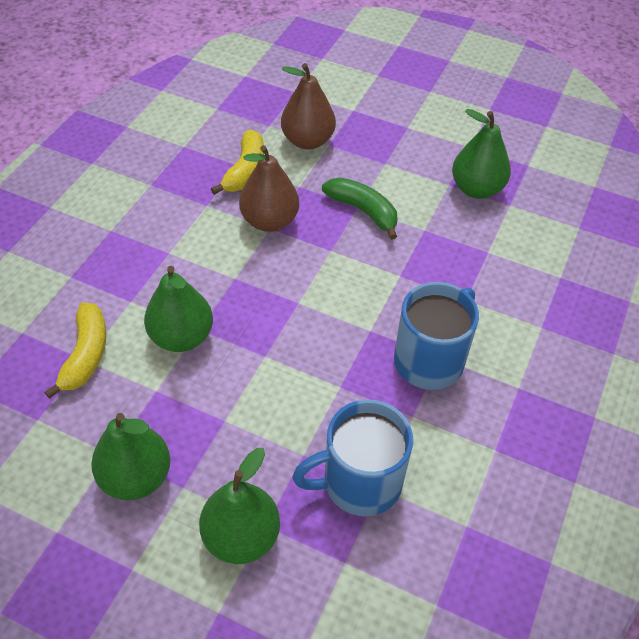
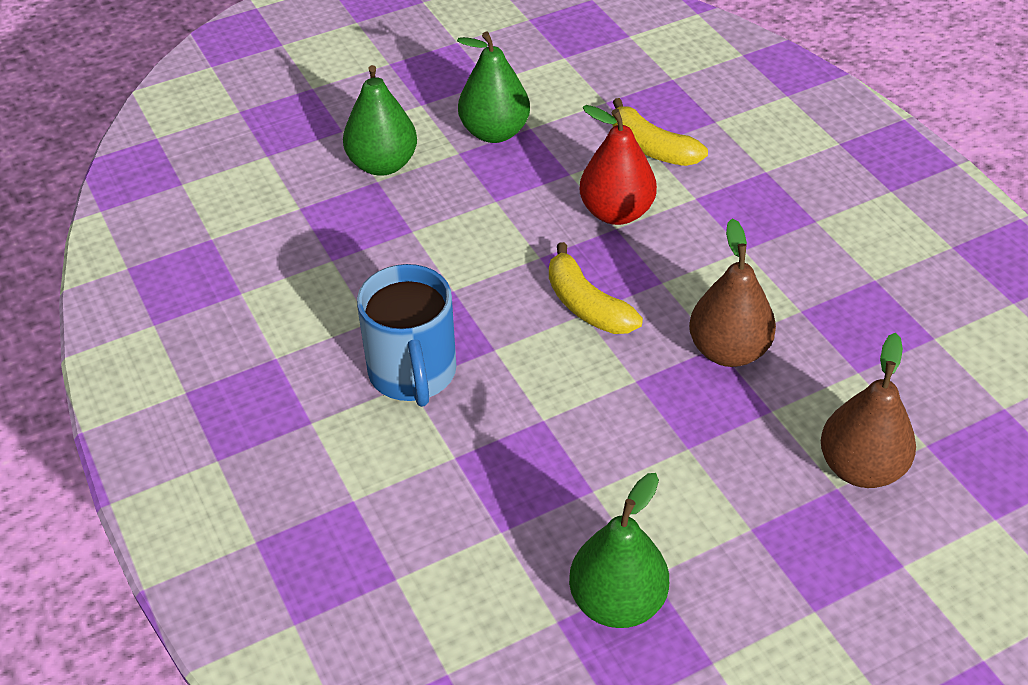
camera: 130 degrees right, 5 degrees down
(182, 337) = (616, 212): green pear -> red pear
(245, 171) = (840, 372): yellow banana -> yellow banana (586, 305)
(359, 482) = (350, 250): blue mug -> none
(363, 211) = (675, 448): green banana -> none

